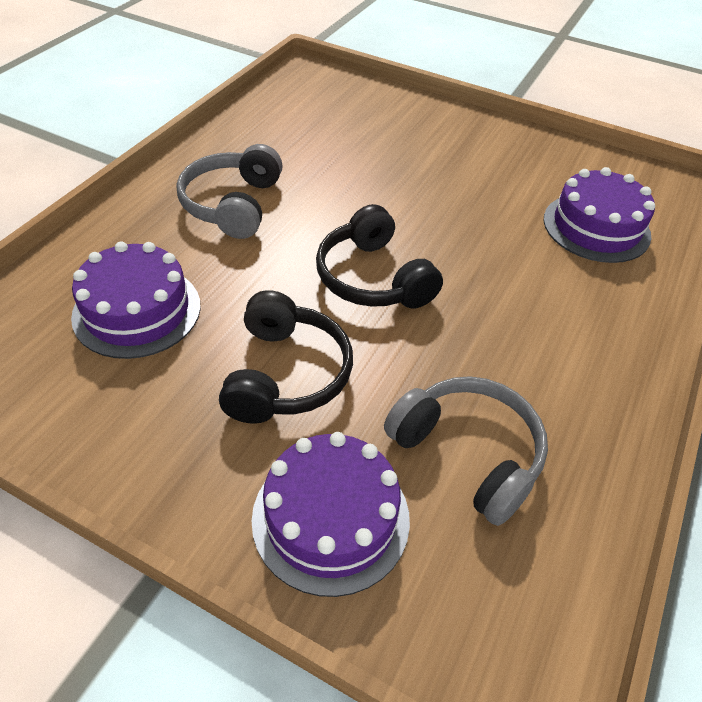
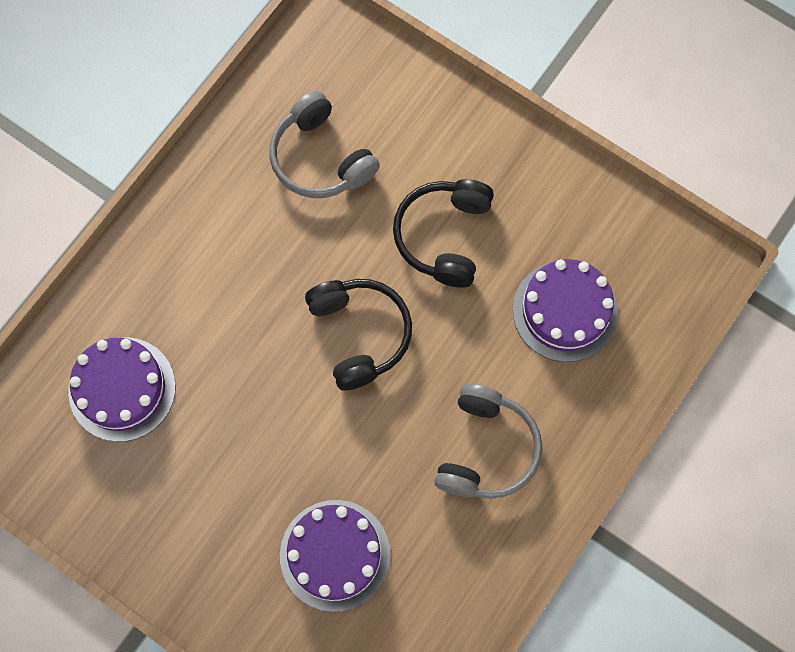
camera: 170 degrees left, 25 degrees up
(331, 518) = (421, 122): purple cake -> purple cake (335, 555)

